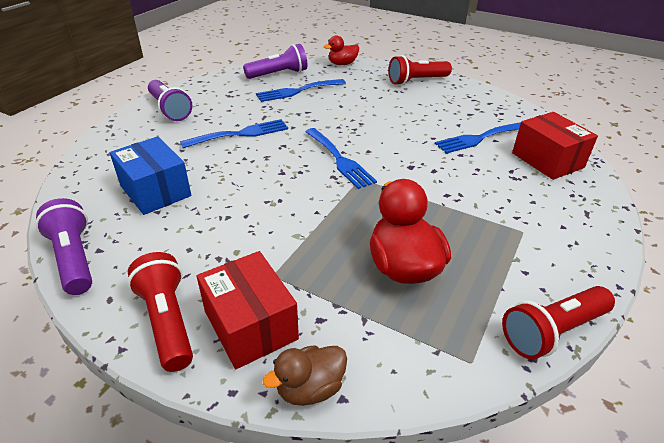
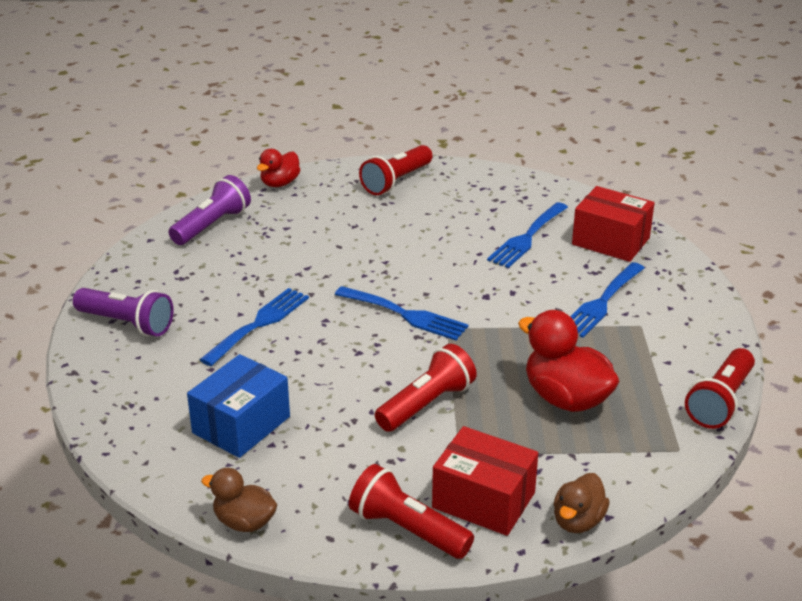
camera: 30 degrees left, 5 degrees down
(74, 258) = (244, 522): purple flashlight -> brown duck
(155, 191) = (241, 425): blue box -> blue box turned 75 degrees counterclockwise
(289, 226) = (426, 404): none -> red flashlight
(297, 91) = (264, 243): blue fork -> blue fork (602, 302)

